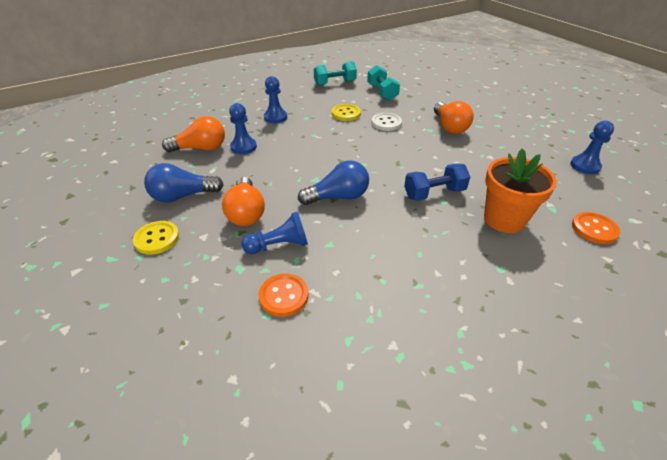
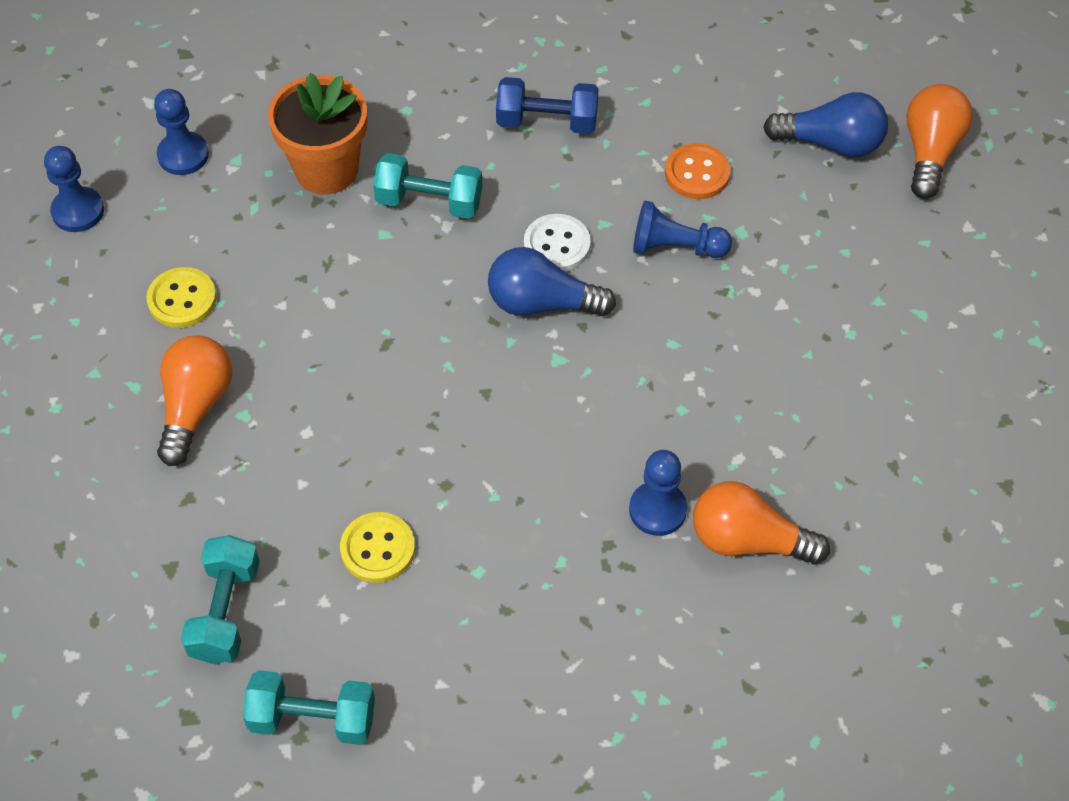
camera: 155 degrees left, 15 degrees up
(157, 239) = (852, 325): yellow button -> yellow button (182, 299)
(183, 196) = (802, 405): blue light bulb -> blue light bulb (830, 143)
(246, 212) = (704, 327): orange light bulb -> orange light bulb (930, 152)
(275, 117) = (548, 601): blue pawn -> blue pawn (183, 155)
(386, 123) = (314, 474): white button -> white button (557, 245)
(434, 193) = (383, 252): blue dumbbell -> blue dumbbell (547, 122)
(435, 222) = (429, 202): none -> turquoise dumbbell
(594, 229) = (223, 111): orange button -> none

